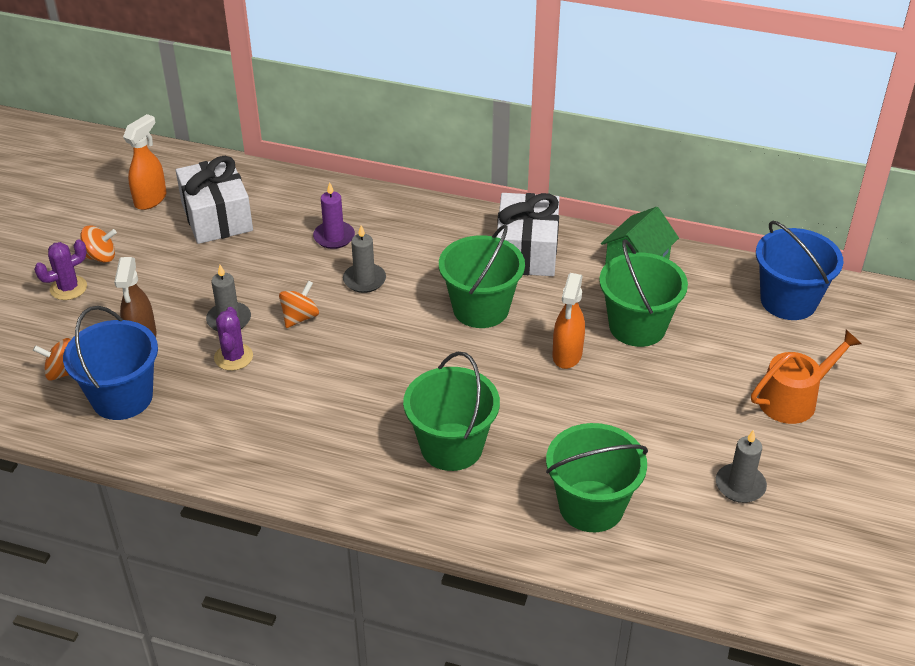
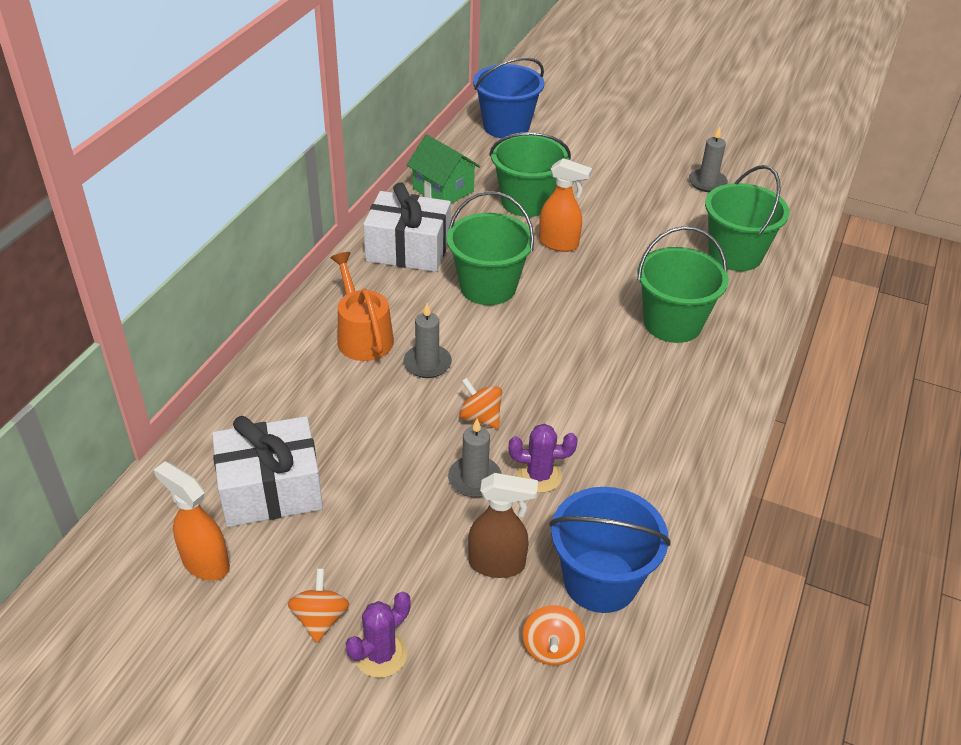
camera: 85 degrees left, 0 degrees up
(68, 288) = (380, 654): purple cactus -> purple cactus turned 75 degrees clockwise
(334, 237) = (345, 383): purple candle -> none
(793, 399) = (618, 145): orange watering can -> orange watering can (363, 336)

